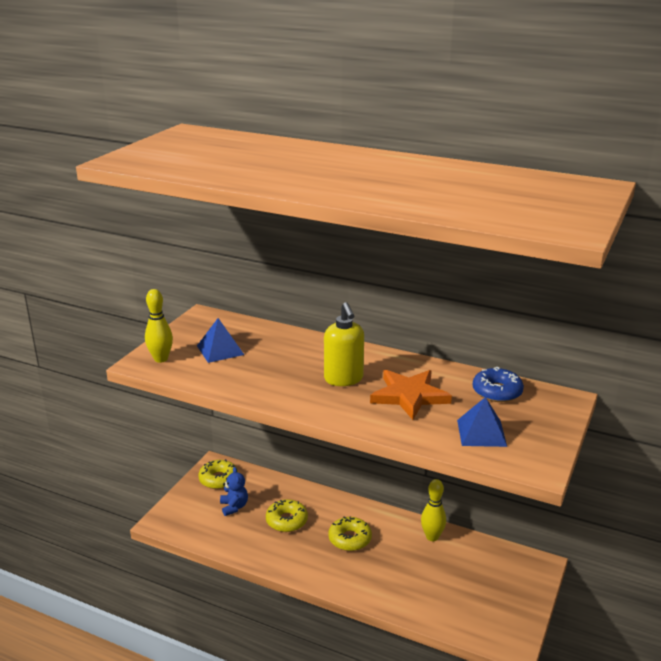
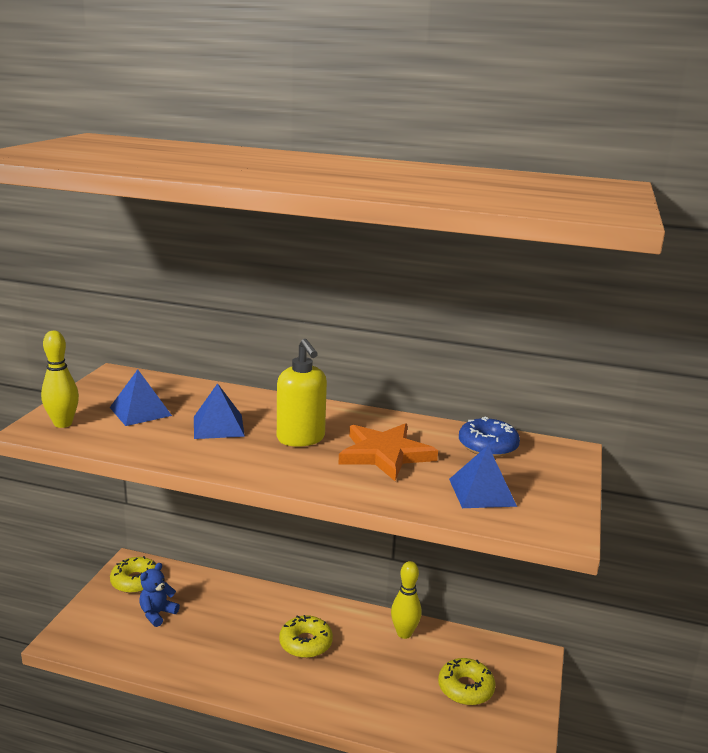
camera: 10 degrees left, 5 degrees down
(234, 507) = (157, 614): blue teddy bear -> blue teddy bear turned 120 degrees counterclockwise
(279, 365) = (218, 426): none -> blue pyramid
(286, 521) = (225, 626): yellow donut -> yellow donut (465, 688)

